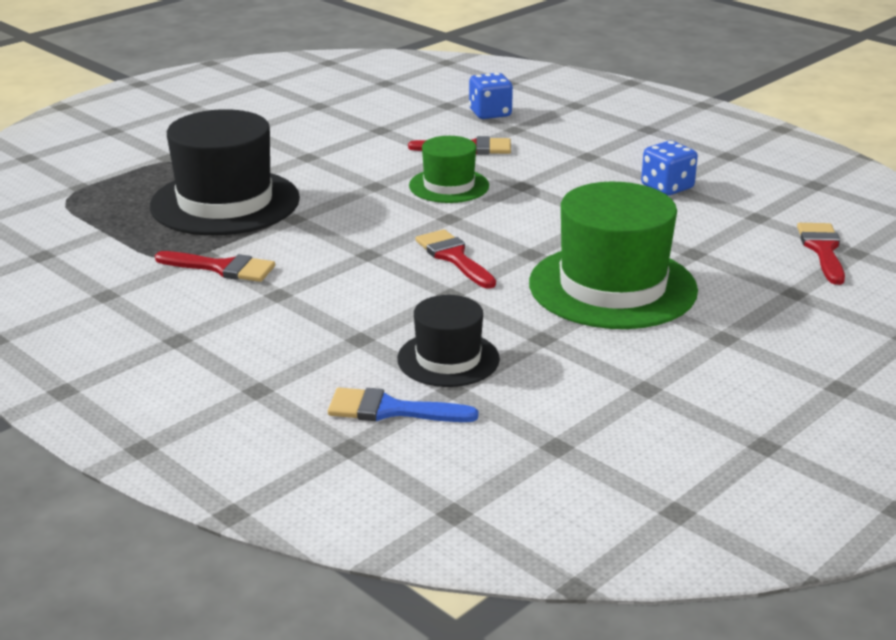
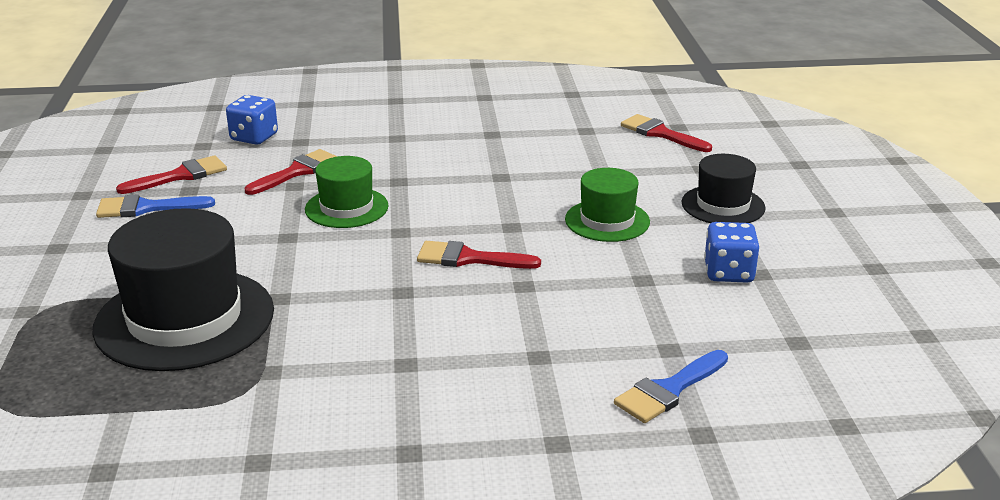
camera: 50 degrees left, 0 degrees up
(222, 268) = (311, 373): red brush -> red brush (180, 176)
(335, 129) = (146, 208): none -> blue brush
(448, 359) = (623, 331): black hat -> black hat (723, 205)
(612, 287) = (607, 221): green hat -> green hat, size x0.56
(667, 187) = (495, 136): blue dice -> blue dice (728, 273)

